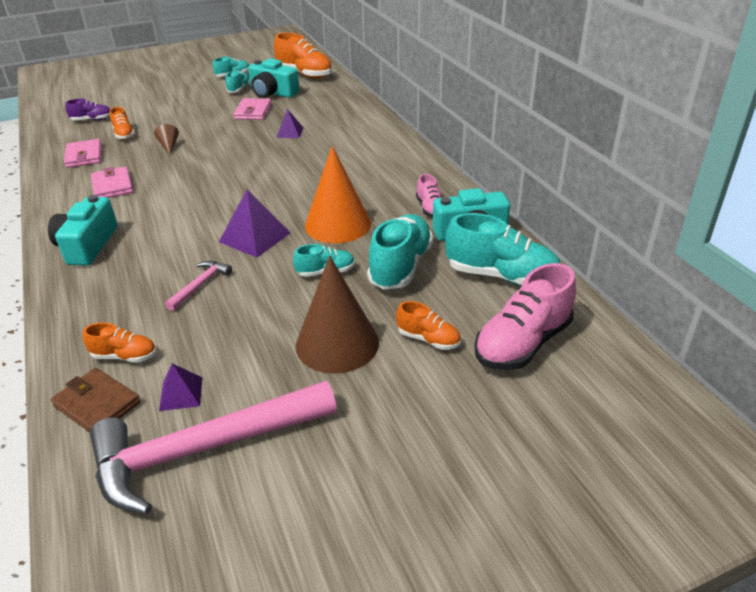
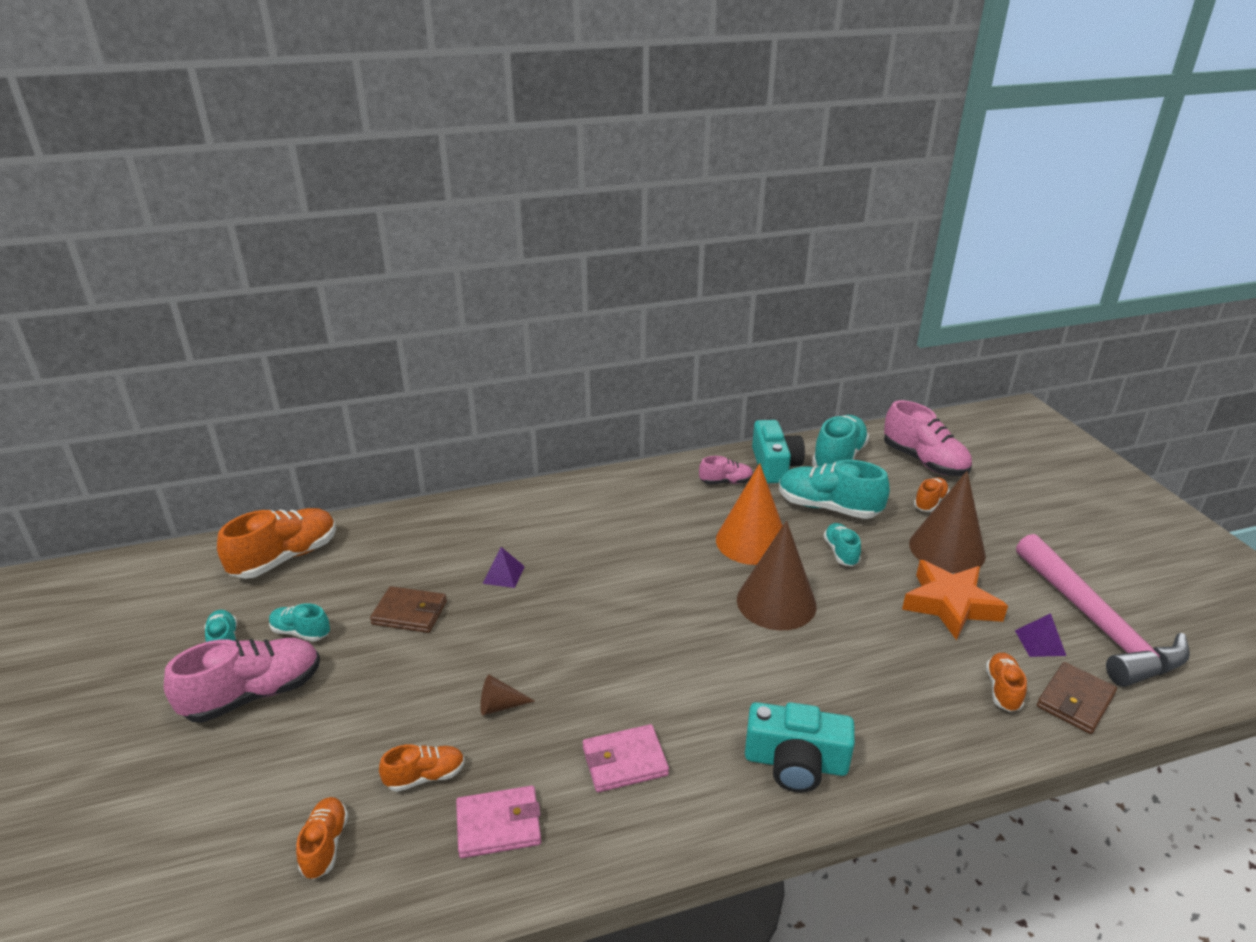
camera: 85 degrees left, 5 degrees down
(92, 120) = (325, 845): purple shoe -> orange shoe
(194, 88) = (254, 694): none -> pink shoe
(200, 285) = (873, 641): pink hammer -> none
(245, 336) = (950, 604): none -> orange star
(253, 112) = (410, 613): pink wallet -> brown wallet
(255, 237) = (776, 602): purple pyramid -> brown cone
(273, 93) = (343, 592): turquoise camera -> none

